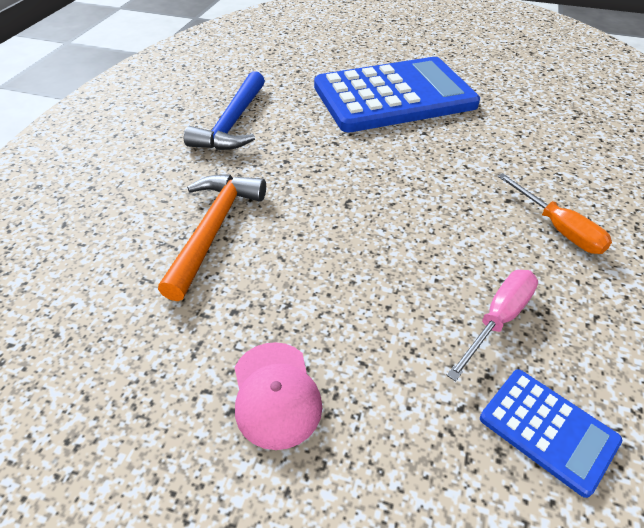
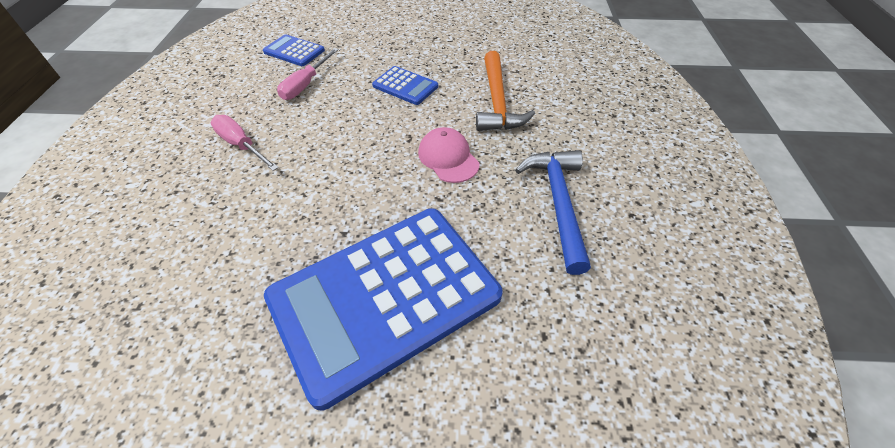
camera: 165 degrees right, 5 degrees up
(275, 394) = (418, 43): pink cap -> pink cap (448, 158)
(332, 283) = (405, 86): none -> blue calculator
(558, 228) = (241, 145): orange screwdriver -> pink screwdriver

